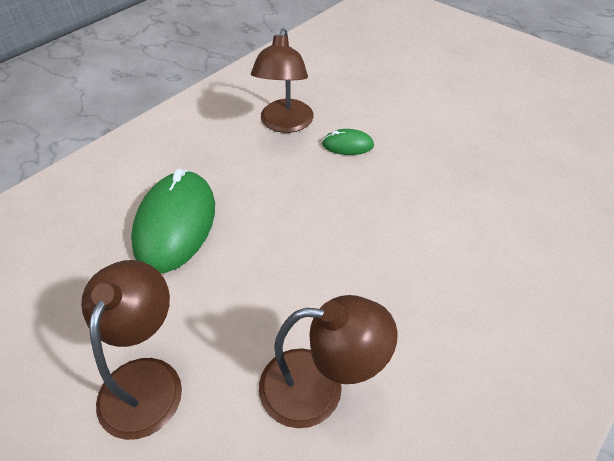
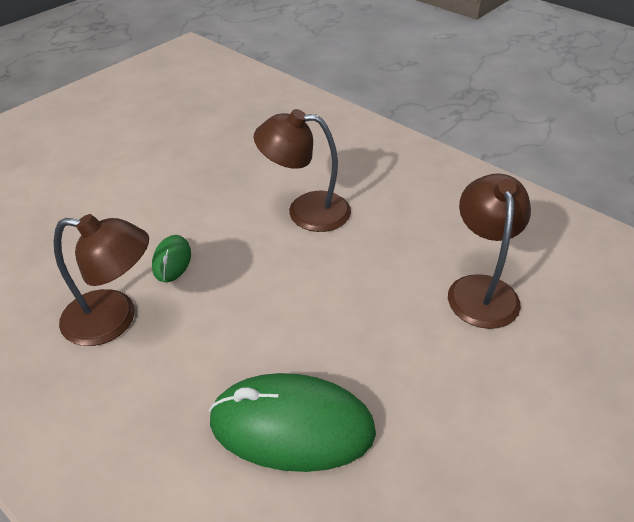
camera: 90 degrees left, 5 degrees down
(146, 379) = (505, 422): brown lamp -> brown lamp (305, 211)

